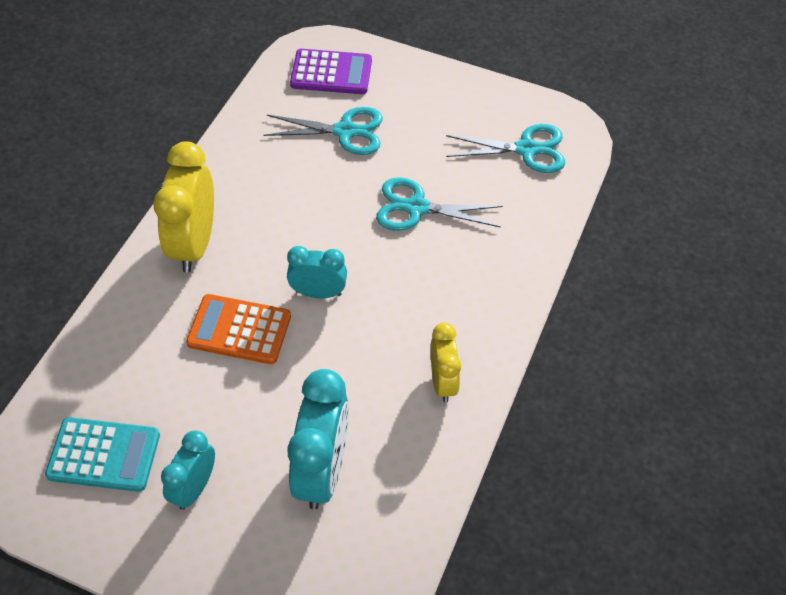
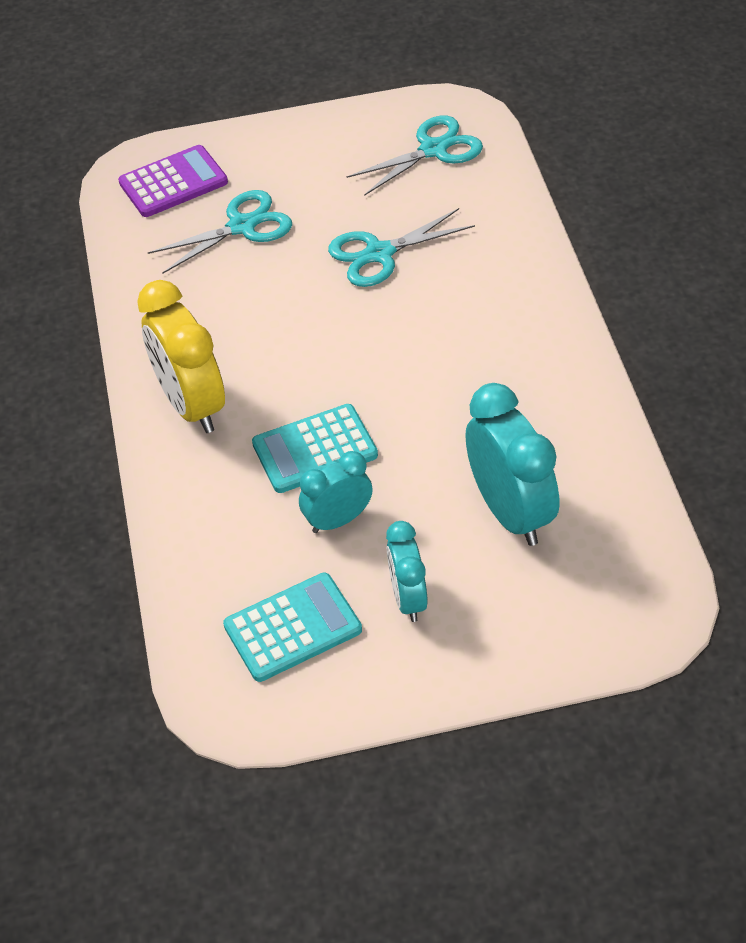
camera: 30 degrees left, 5 degrees down
(239, 330) = (315, 450): orange calculator -> turquoise calculator
(318, 293) = (359, 376): turquoise clock -> turquoise clock (338, 520)
(443, 382) = (546, 379): yellow clock -> none

